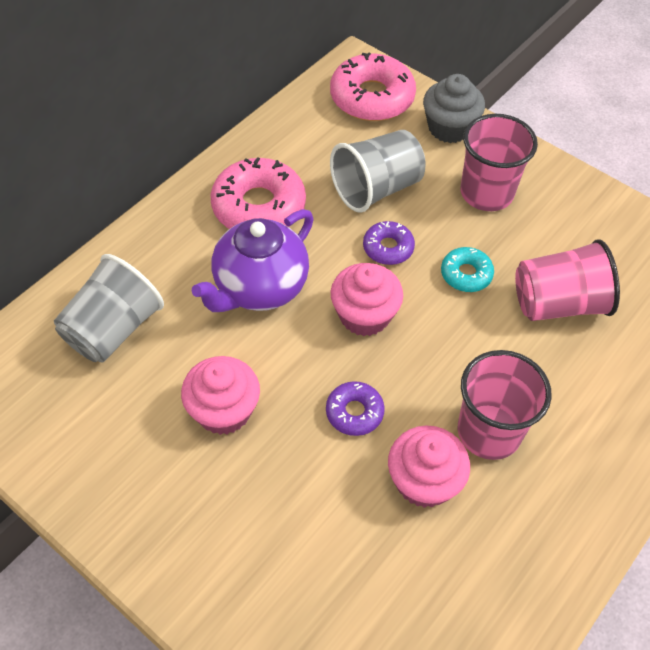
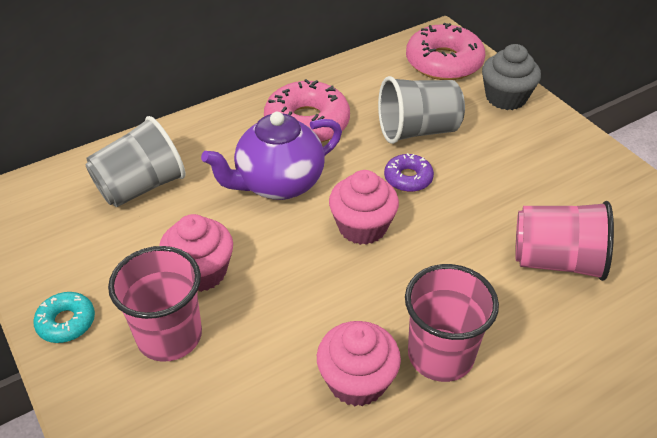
camera: 20 degrees right, 10 degrees down
(354, 412) = (317, 304): purple donut -> none
(466, 274) = (473, 215): turquoise donut -> turquoise donut (66, 322)
(486, 193) = (520, 155): pink cup -> pink cup (169, 336)

